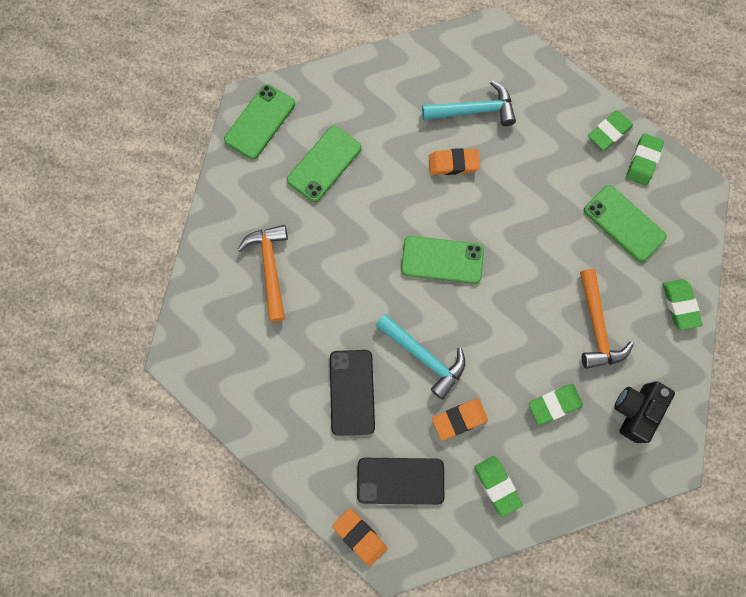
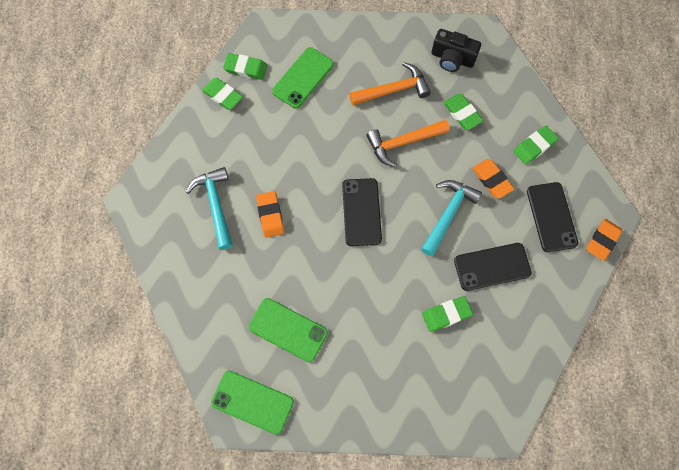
camera: 100 degrees left, 5 degrees down
(270, 268) = (399, 359): orange hammer -> orange hammer (403, 142)
(442, 260) = (361, 212): green phone -> black phone
(679, 305) = (363, 35): green eraser -> green eraser (446, 314)

